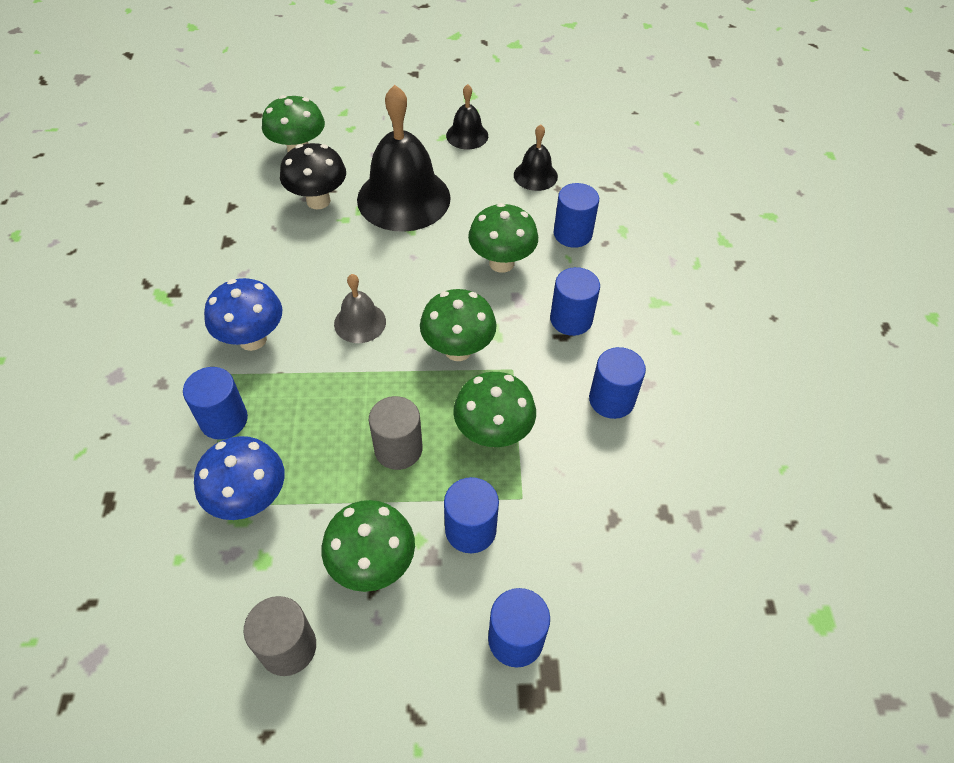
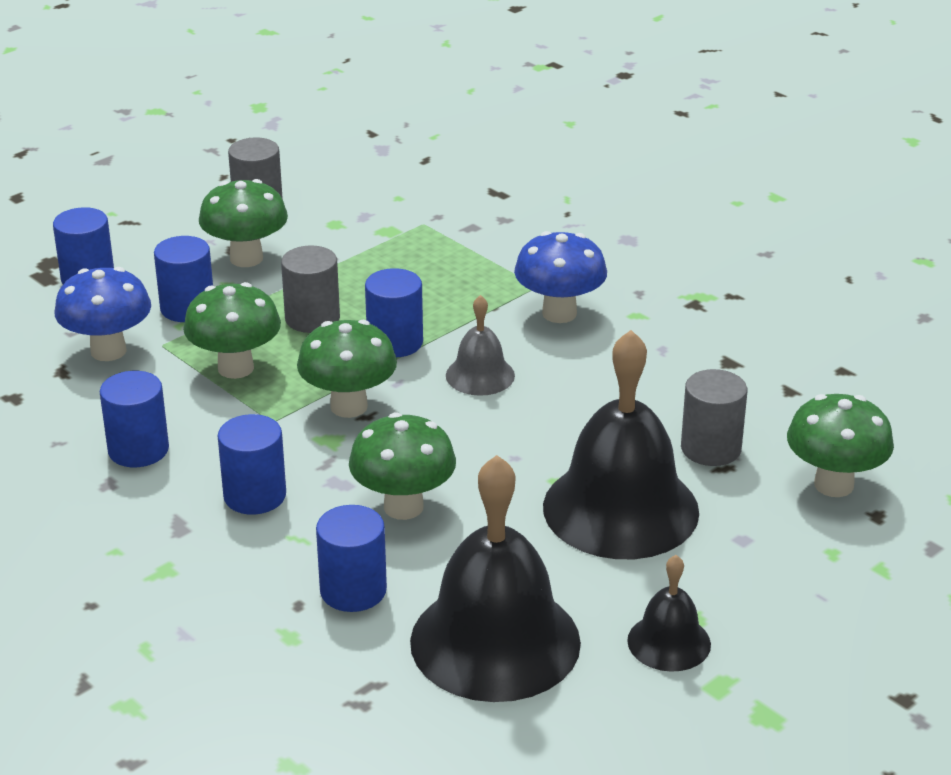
camera: 140 degrees right, 20 degrees down
(224, 420) = (490, 262): blue cylinder -> blue cylinder (395, 342)
(250, 500) = (393, 240): blue mushroom -> blue mushroom (108, 351)
(318, 201) = (710, 448): black mushroom -> grey cylinder
(535, 175) = (495, 641): black bell -> black bell, size x2.05

